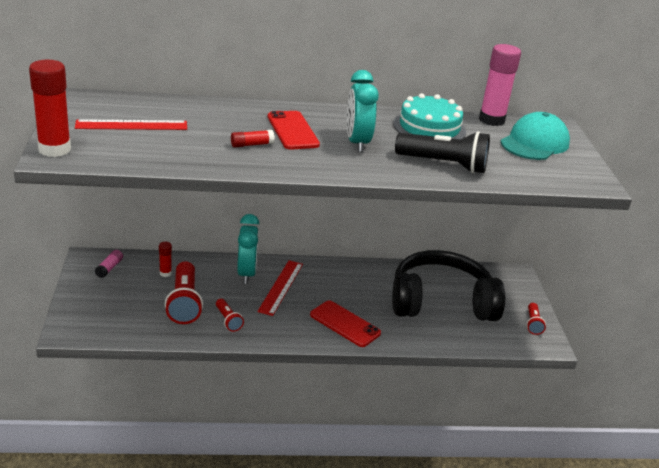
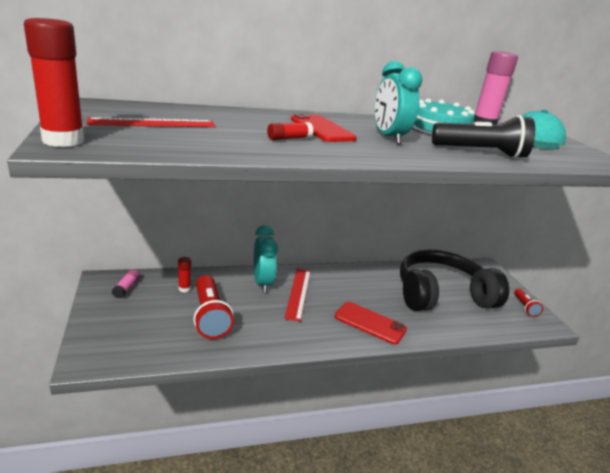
camera: 10 degrees left, 5 degrees down
(228, 320) = (258, 330): red flashlight -> none

